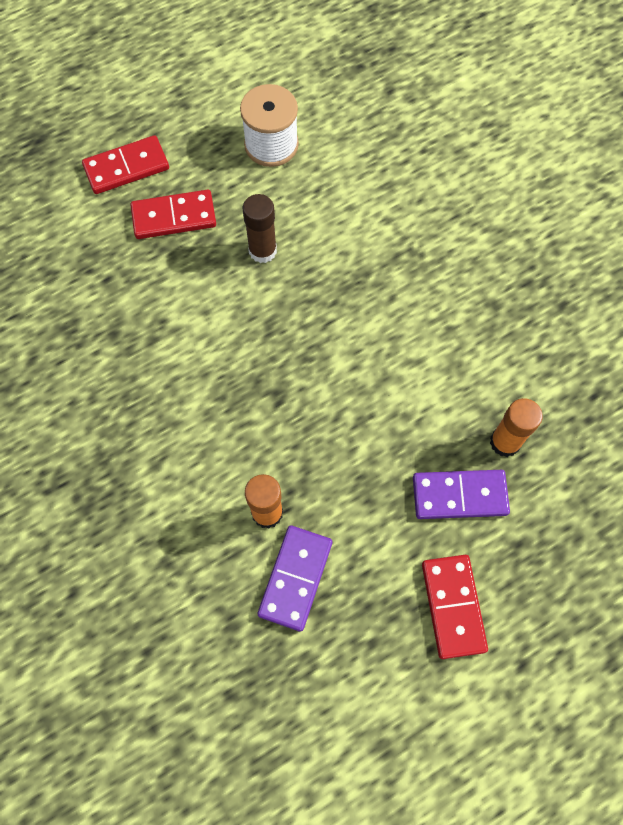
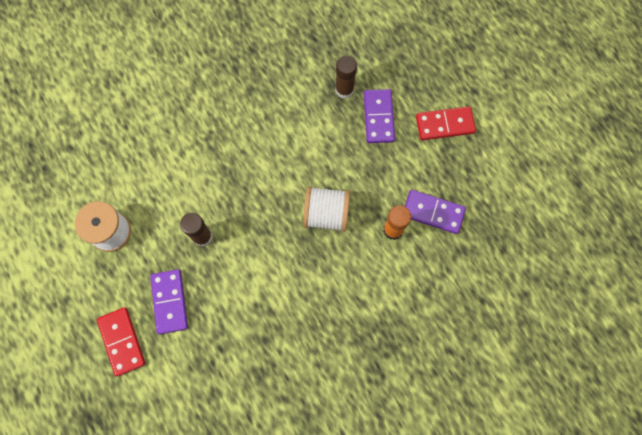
camera: 90 degrees left, 5 degrees up
(174, 217) = (169, 302): red domino -> purple domino
(294, 414) = (326, 214): none -> white spool
(505, 442) = (344, 90): orange glue stick -> brown glue stick

